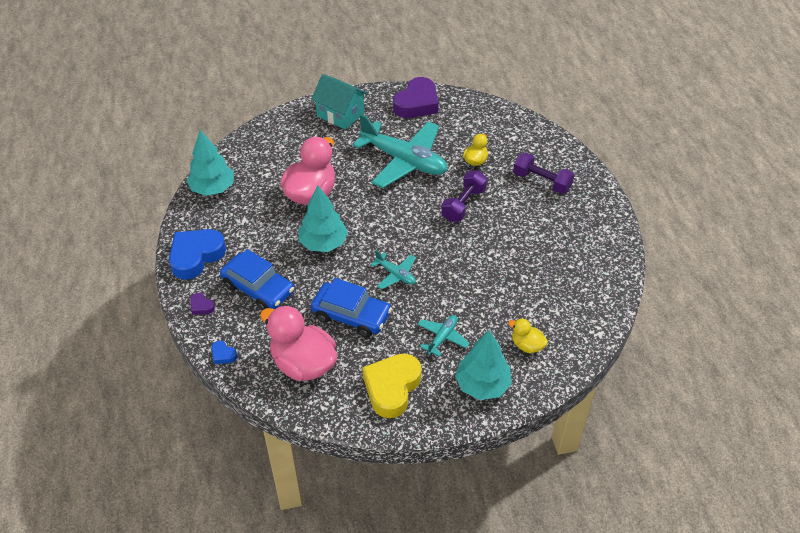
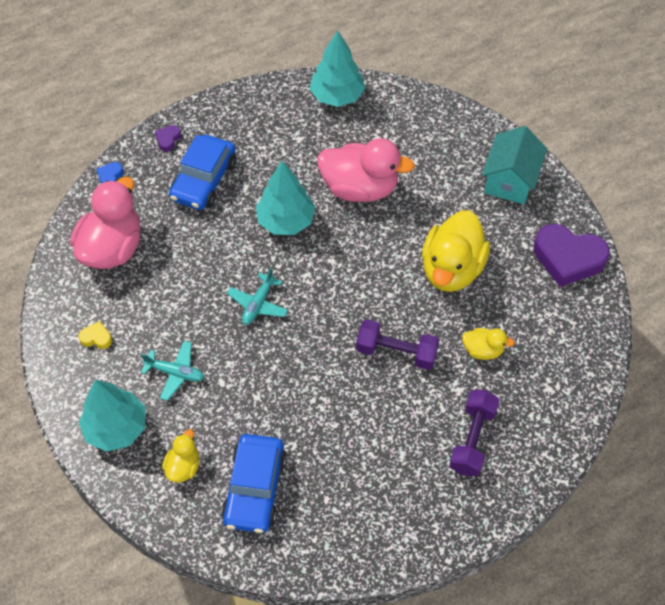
camera: 75 degrees right, 10 degrees up
(196, 256) = (234, 113): blue heart -> none
(351, 315) = (187, 275): blue car -> blue car (255, 488)
(392, 388) = (96, 338): yellow heart -> yellow heart, size x0.43
(404, 161) = (451, 269): turquoise plane -> yellow duck

